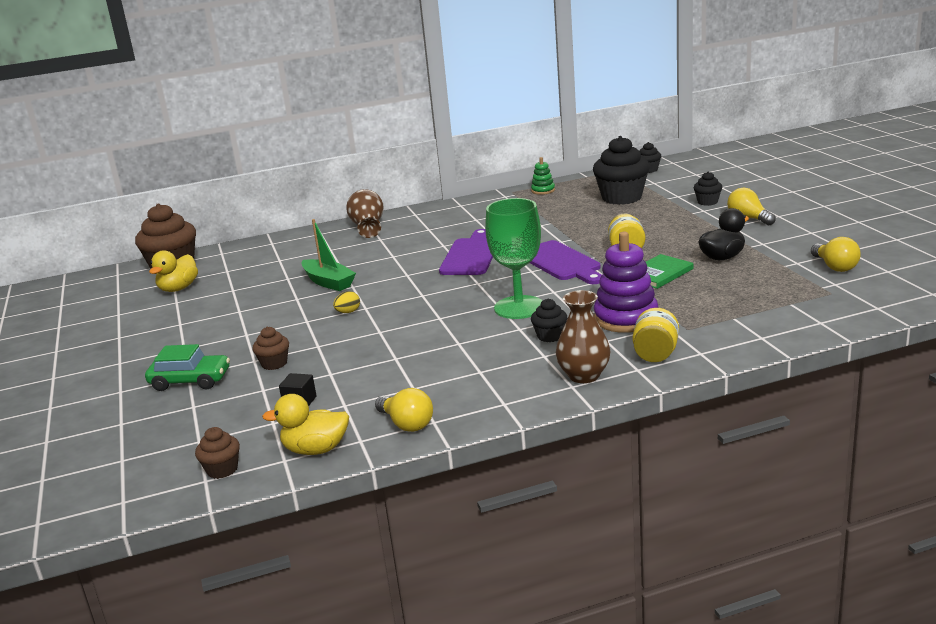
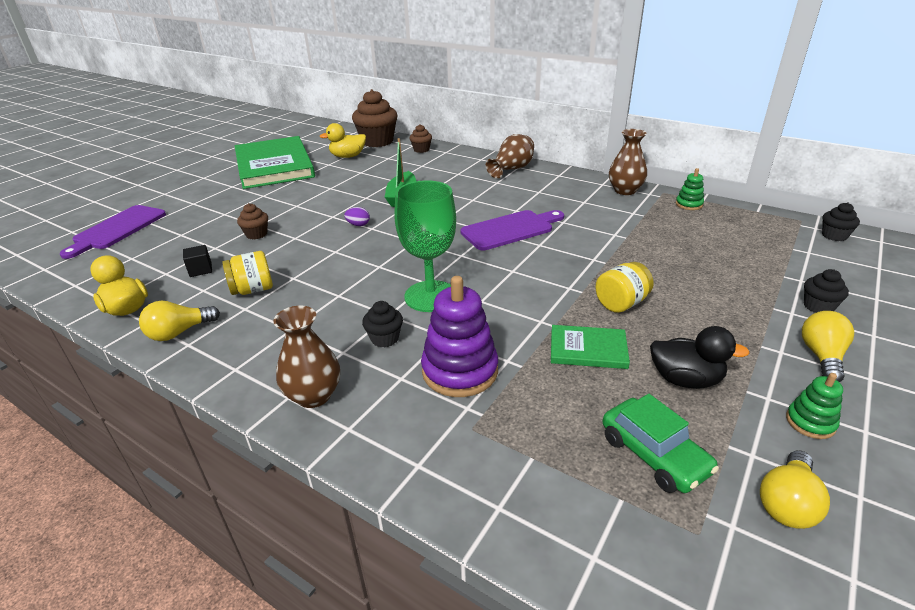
camera: 50 degrees right, 10 degrees up
(114, 331) = (274, 166): none -> green book
(190, 381) = (216, 218): green car -> green car (654, 455)
(222, 470) = (90, 284): brown cupcake -> brown cupcake (421, 150)
(348, 312) = (358, 225): yellow egg -> purple egg
(406, 424) = (179, 332): yellow light bulb -> yellow light bulb turned 45 degrees clockwise
(485, 201) = (625, 190): none -> brown vase
(561, 262) = (546, 279): purple cutting board -> purple cutting board (117, 229)
(621, 198) = (739, 249): black cupcake -> none
(655, 354) = (391, 428): yellow jar -> yellow jar (253, 290)
(791, 241) = (810, 422): none -> green stacking toy

